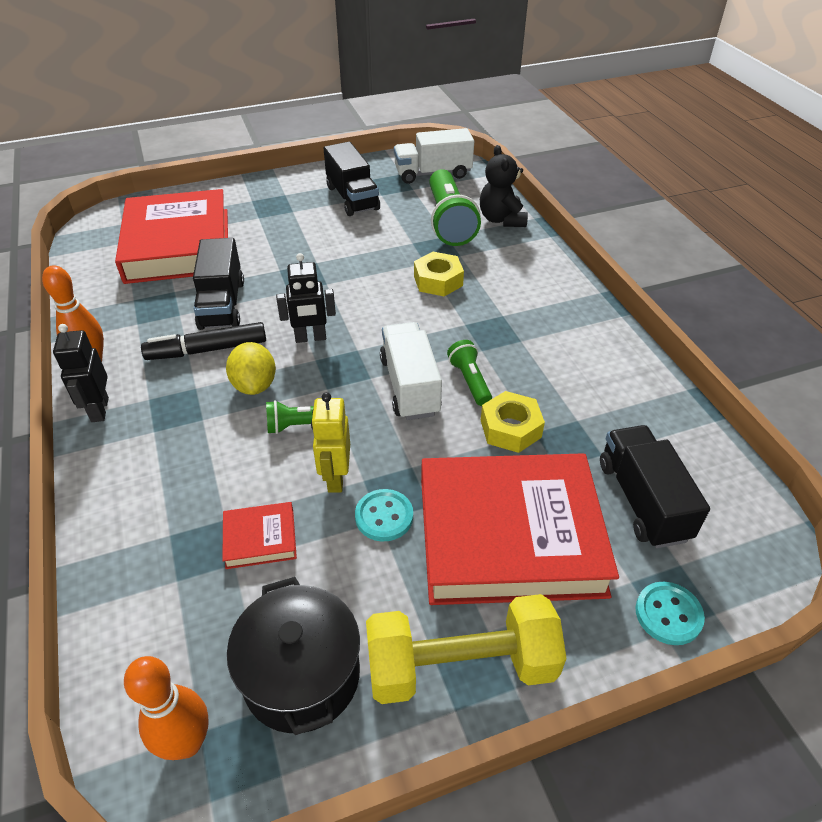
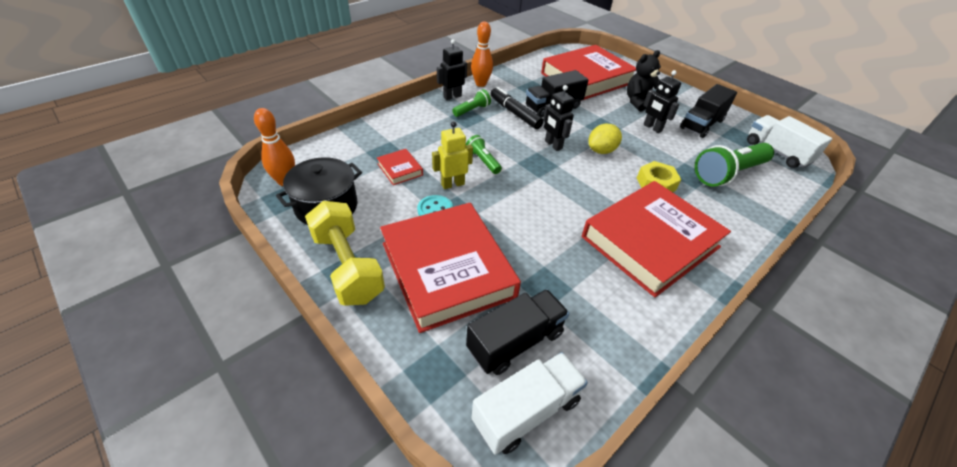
camera: 65 degrees right, 0 degrees up
(254, 385) = (501, 136): yellow lemon -> yellow lemon (601, 151)
(333, 237) = (652, 128): none -> black robot
(409, 386) = (543, 195): white truck -> white truck (526, 411)
(470, 381) = (569, 222): green flashlight -> green flashlight (472, 110)
(501, 219) = (764, 201): black teddy bear -> black teddy bear (638, 102)
(510, 428) = (539, 252): yellow nut -> none
(529, 327) = (650, 242): none -> red book
(668, 614) = (418, 371): turquoise button -> none

